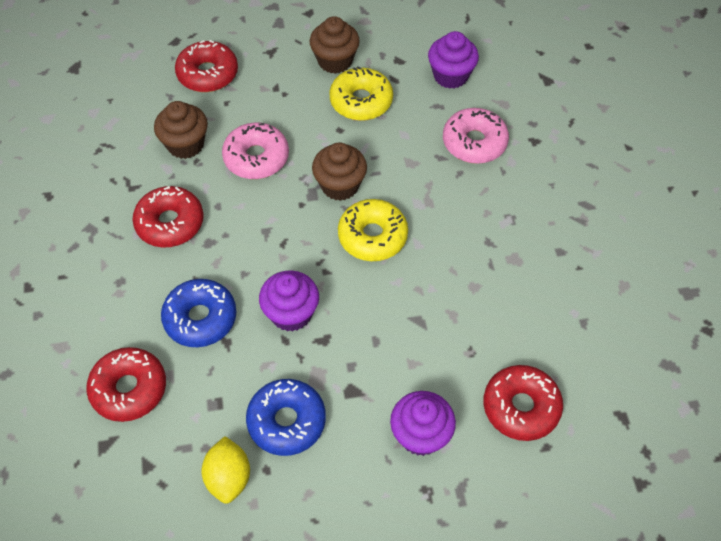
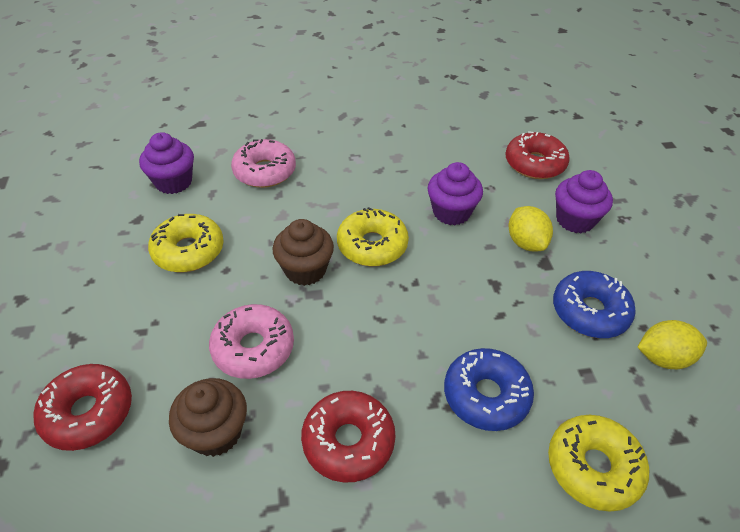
camera: 90 degrees left, 10 degrees down
(129, 389) = (593, 467): red donut -> yellow donut
(291, 313) = (469, 310): purple cupcake -> purple cupcake (451, 212)
(335, 61) = (117, 273): brown cupcake -> none
(382, 376) = (526, 242): none -> yellow lemon

